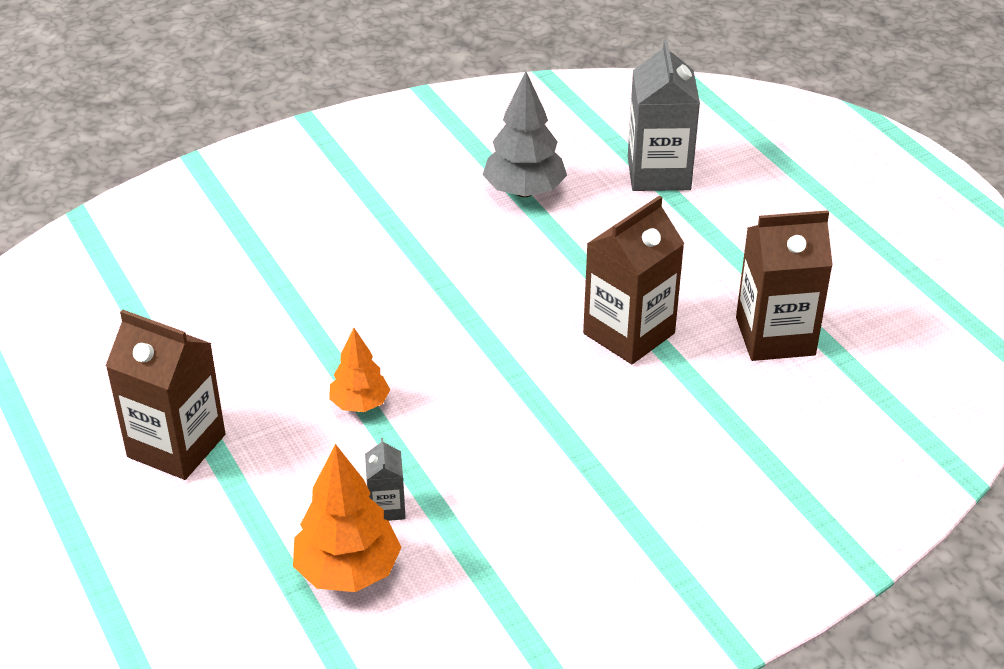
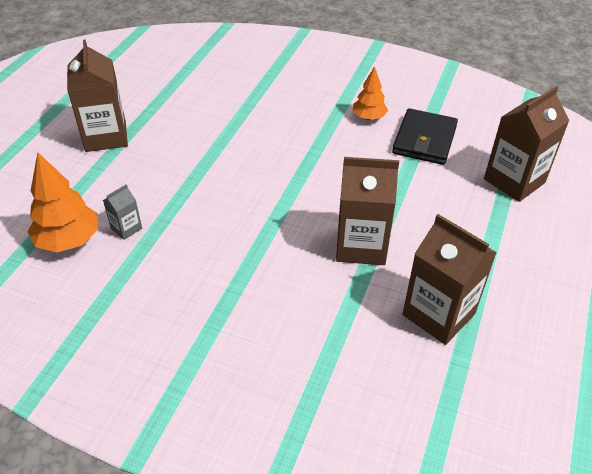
camera: 50 degrees right, 5 degrees up
(360, 404) = (192, 176): orange tree -> orange tree (369, 117)
(524, 191) = (424, 140): grey tree -> black wallet
(658, 173) = (514, 181): grey carton -> brown carton

